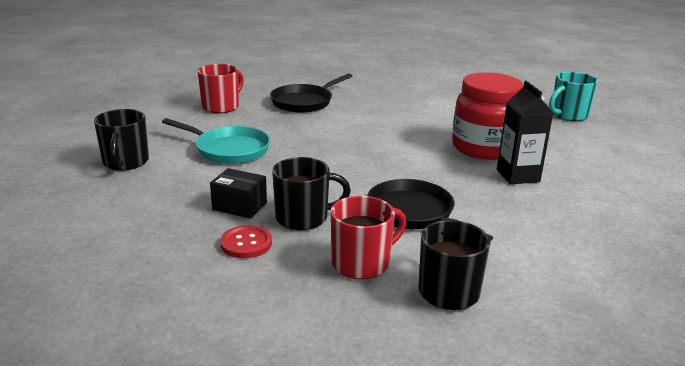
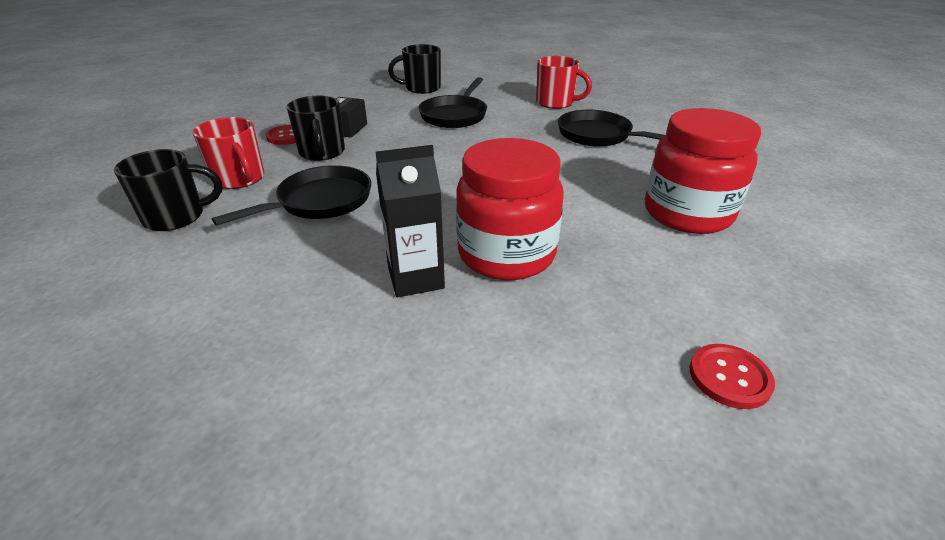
camera: 85 degrees right, 10 degrees up
(228, 149) = (455, 115): turquoise pan -> black pan
(429, 98) = (687, 213): none -> red jar
(568, 115) = (729, 377): turquoise mug -> red button

